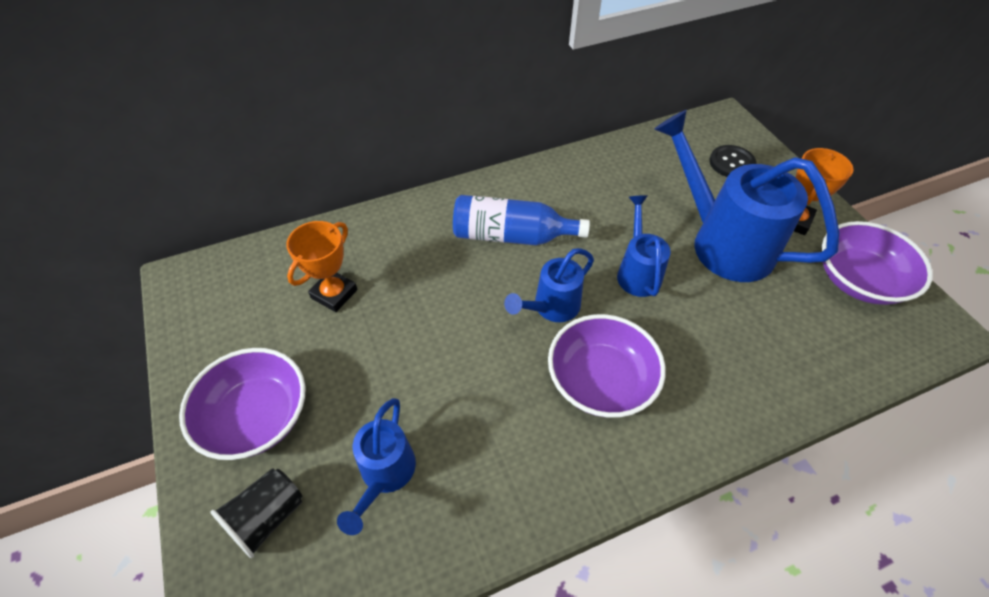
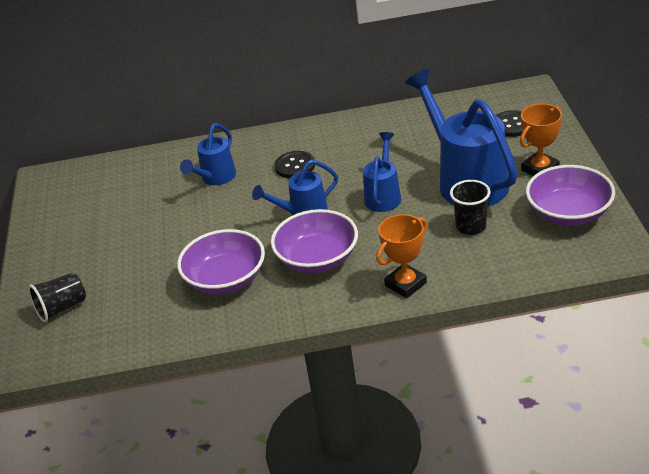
camera: 20 degrees right, 15 degrees down
(257, 417) = (70, 258): purple bowl -> purple bowl (226, 279)
(334, 294) = (146, 194): orange trophy -> orange trophy (405, 284)
(385, 474) = (143, 295): blue watering can -> blue watering can (215, 178)
(511, 235) = (295, 166): blue bottle -> black button
(761, 310) = (471, 226): none -> black cup

